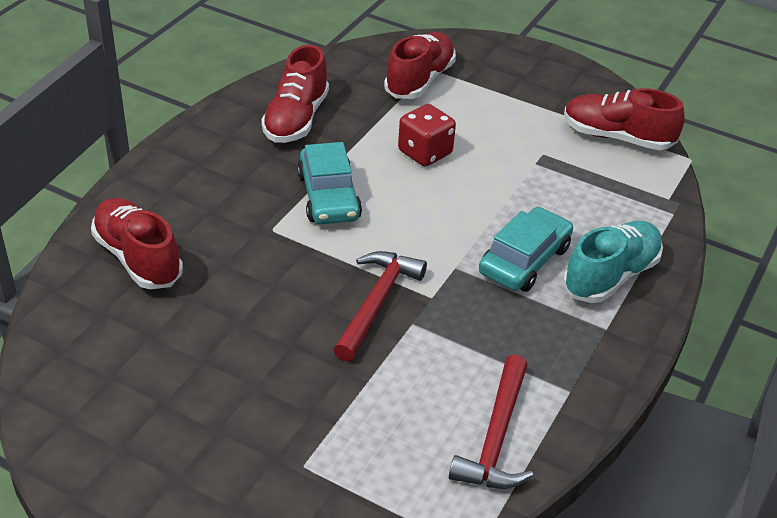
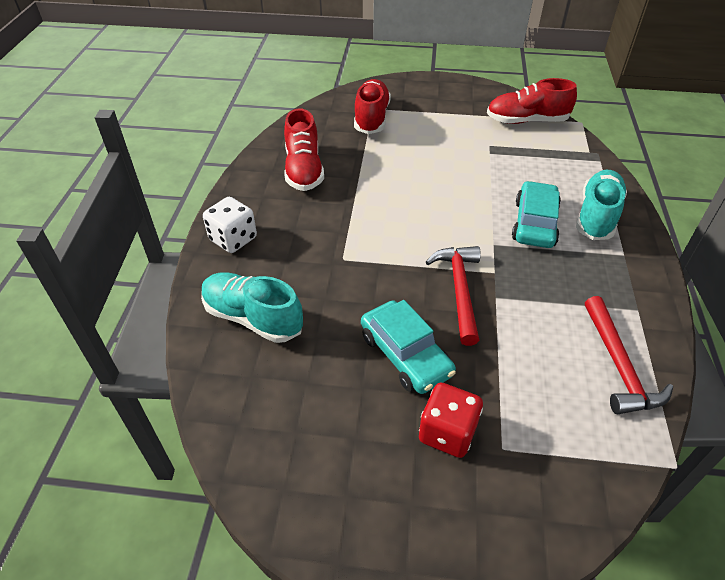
camera: 20 degrees left, 5 degrees up
(138, 258) = (253, 318): red shoe -> turquoise shoe
(169, 172) = (233, 239): none -> white dice
(329, 197) = (367, 220): turquoise car -> turquoise car (405, 355)
(425, 153) = (411, 167): red dice -> red dice (447, 432)

